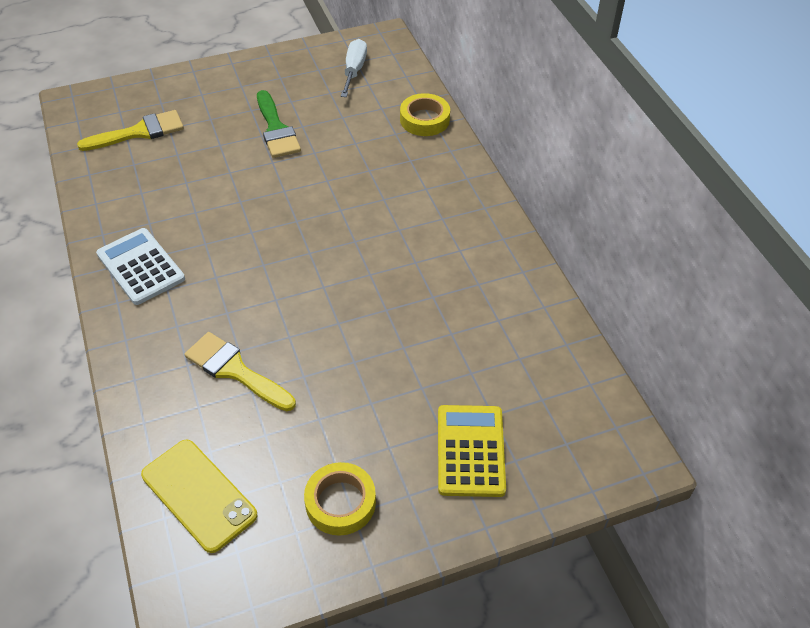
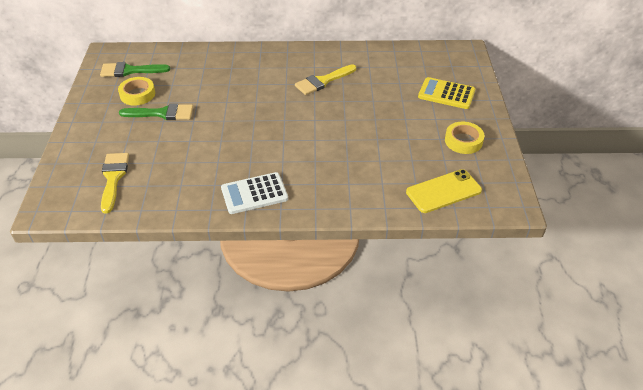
camera: 70 degrees left, 5 degrees down
(235, 370) = (362, 164): yellow brush -> yellow brush (323, 81)
(354, 70) = (130, 71): white screwdriver -> green brush
(424, 119) = (200, 55): yellow tape -> yellow tape (137, 94)

